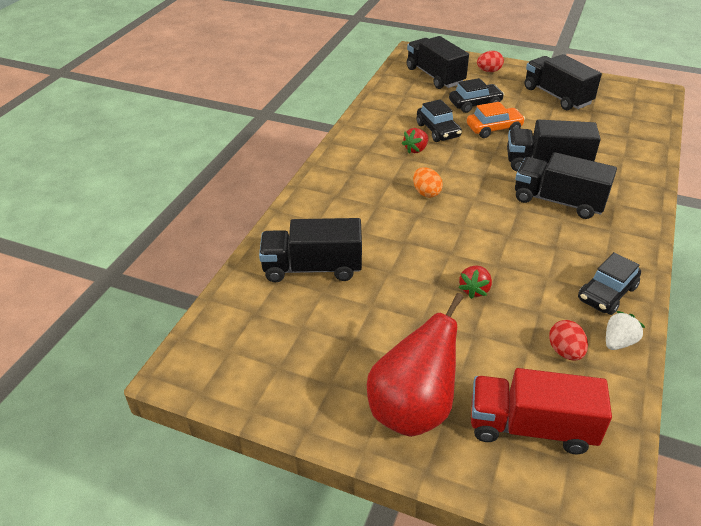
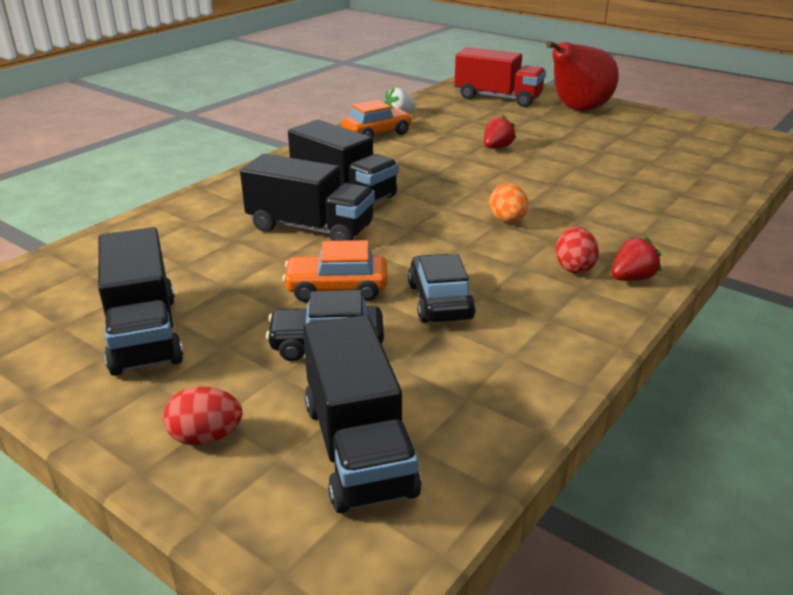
camera: 165 degrees left, 10 degrees down
(312, 268) = (664, 177): black truck -> none
(416, 149) = (496, 276): red strawberry -> red strawberry (631, 278)
(565, 351) = (445, 116): red egg -> red egg (574, 267)
(607, 293) = (377, 133): black car -> orange car

